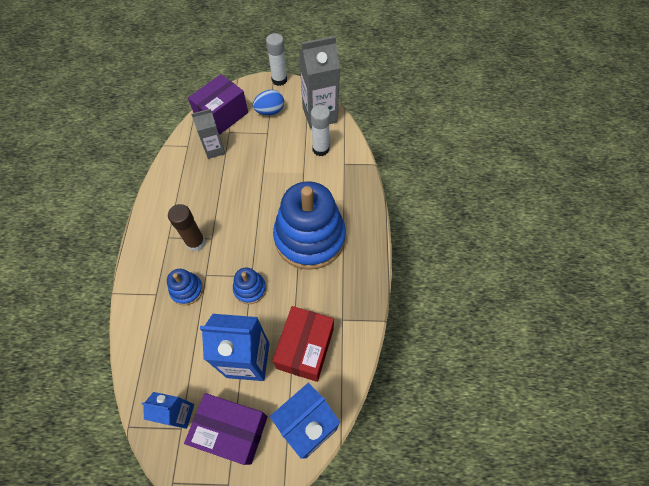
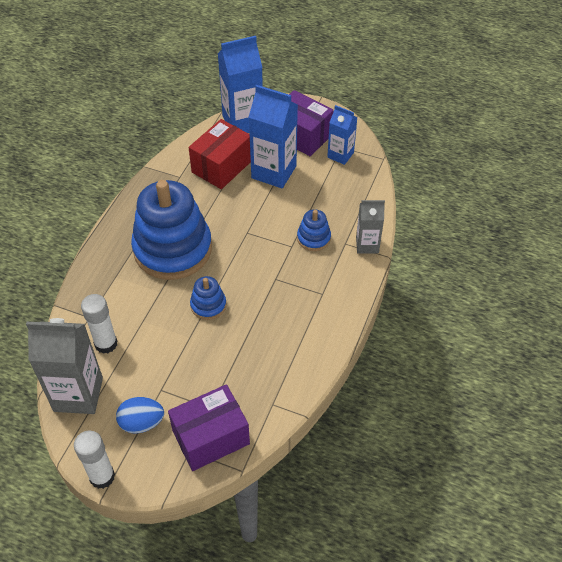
camera: 160 degrees left, 10 degrees down
(196, 242) = (293, 279): brown glue stick -> none
(214, 150) = (238, 386): grey carton -> grey carton (367, 245)
(250, 289) = (252, 222): blue stacking toy -> blue stacking toy (208, 305)

